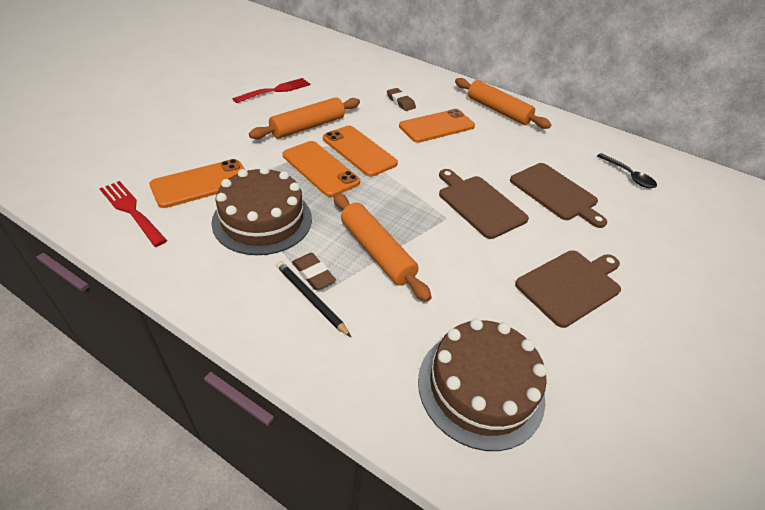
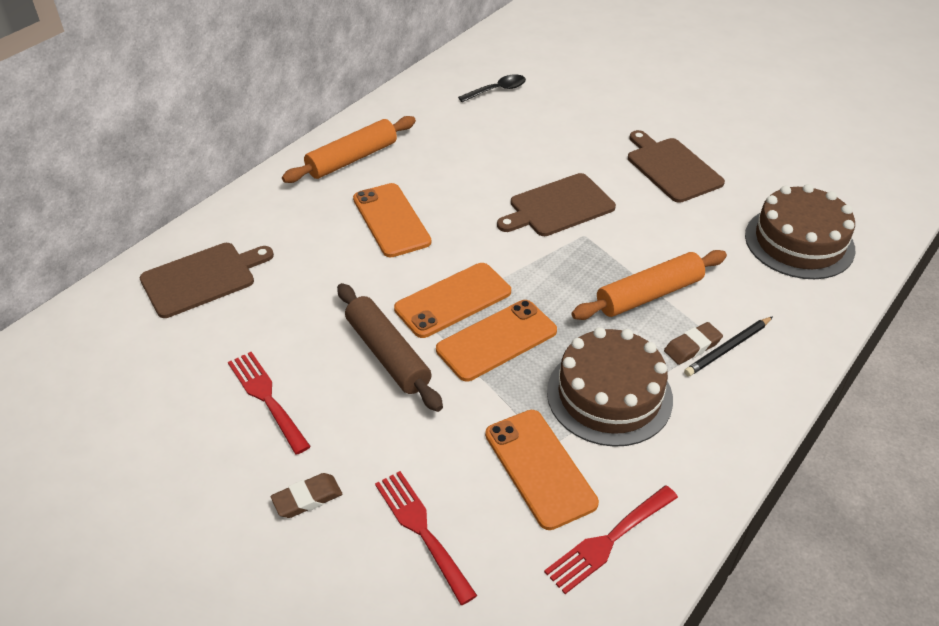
camera: 80 degrees left, 0 degrees up
(168, 139) = (421, 530): none -> red fork
(308, 126) = (387, 354): orange rolling pin -> brown rolling pin
(400, 102) = (320, 249): brown eraser -> brown eraser (307, 498)
(555, 193) = (533, 147): brown cutting board -> brown cutting board (202, 278)

